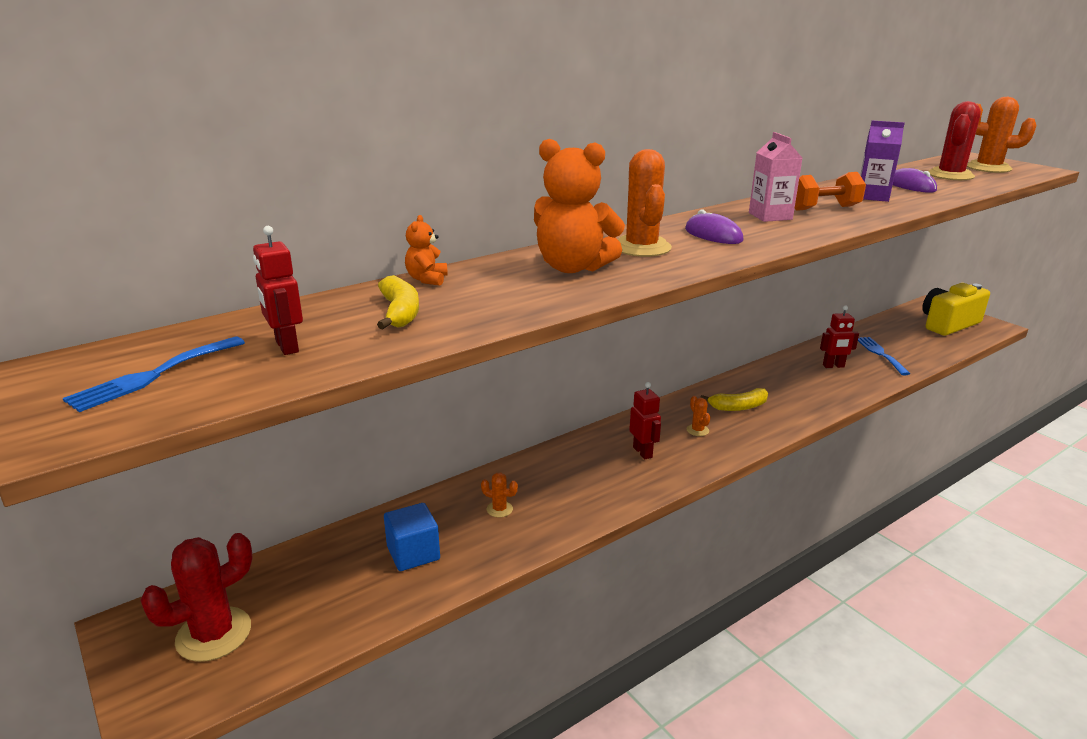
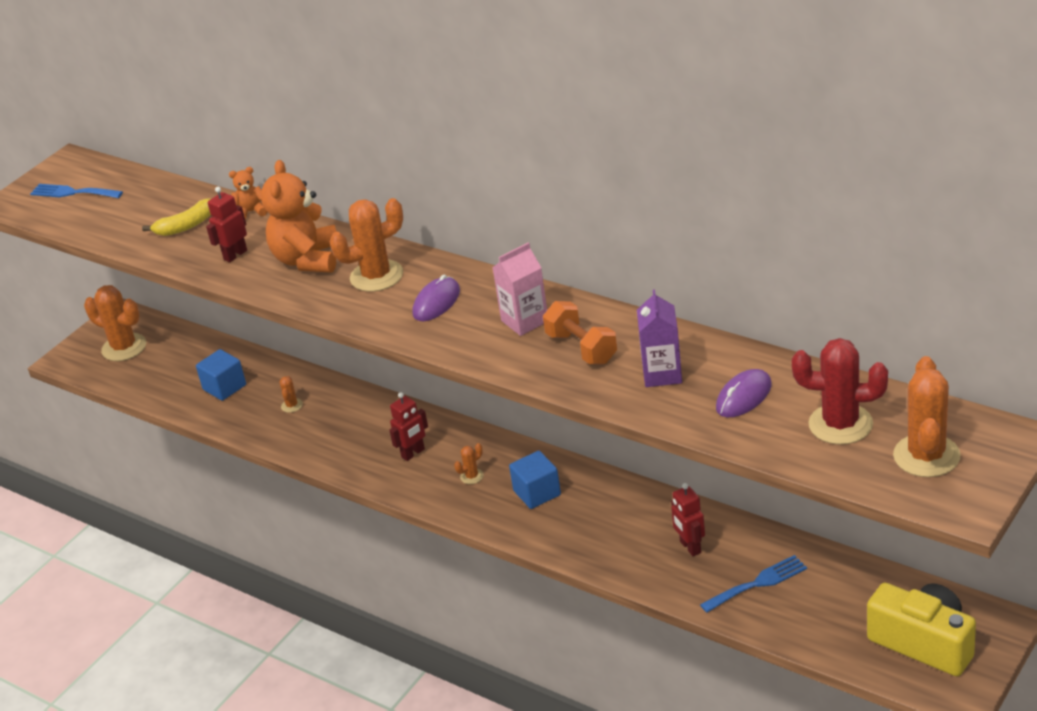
camera: 75 degrees right, 10 degrees up
(214, 634) = (124, 347): red cactus -> orange cactus
(286, 347) = (121, 212): red robot -> red robot (235, 255)
(738, 407) = (537, 493): yellow banana -> blue cube

